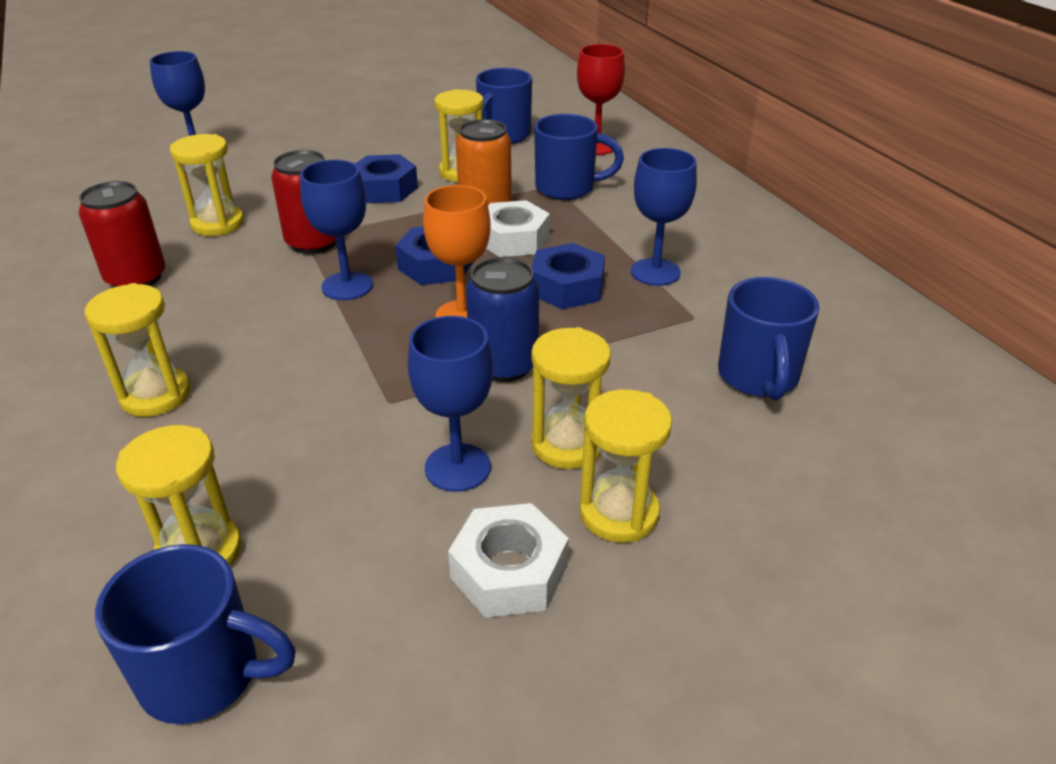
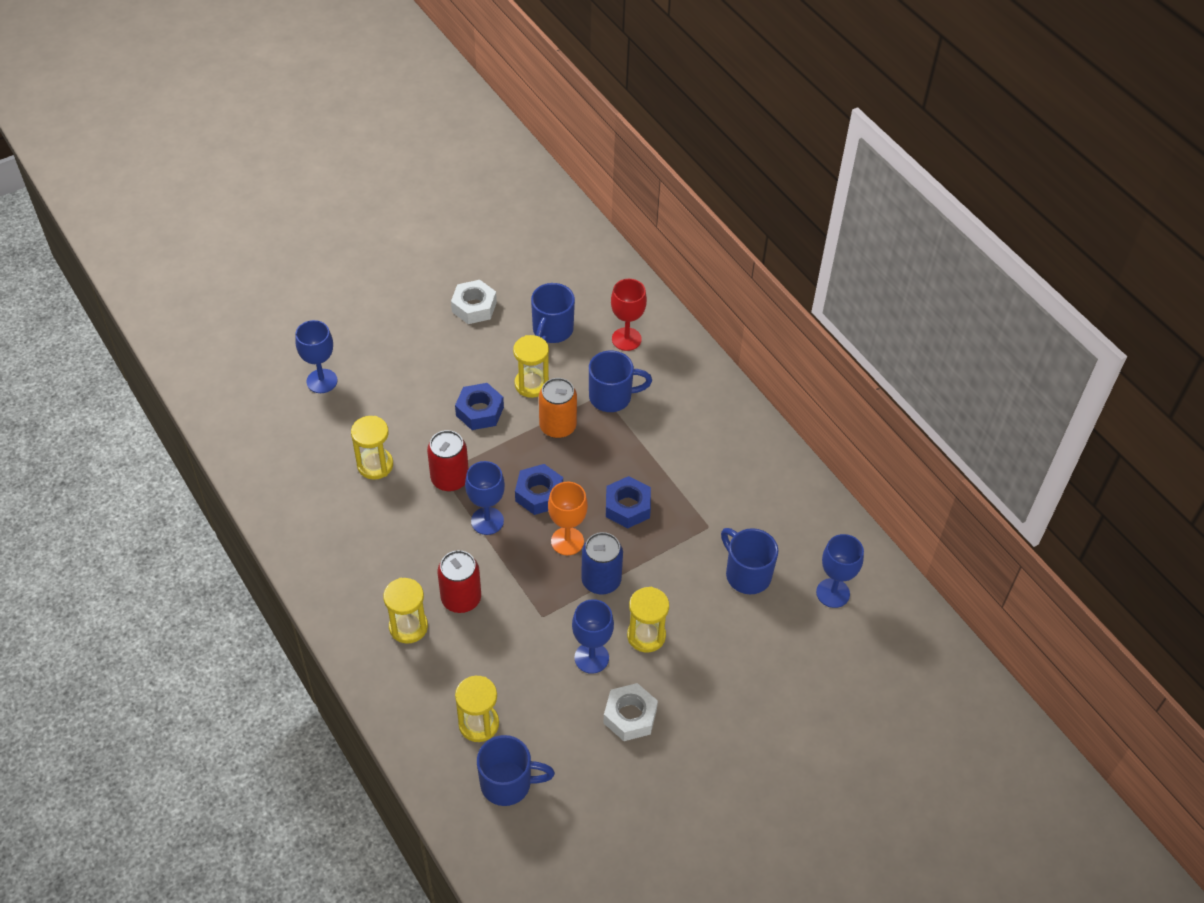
camera: 10 degrees left, 15 degrees up
(136, 278) = (346, 528): red can -> red can (461, 598)
(513, 239) = (584, 461): white nut -> white nut (474, 307)
(619, 513) = (678, 676): yellow hourglass -> none
(655, 272) = (682, 486): blue goblet -> blue goblet (833, 593)
(758, 377) = (746, 574): blue mug -> blue mug turned 150 degrees clockwise

